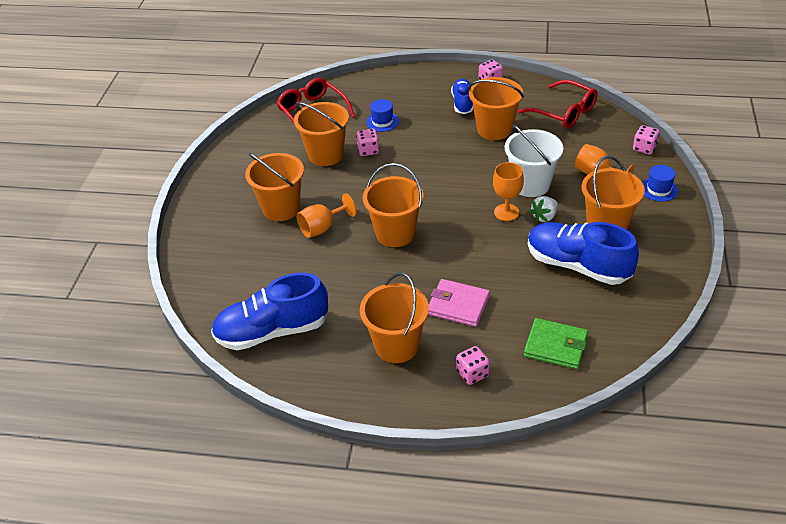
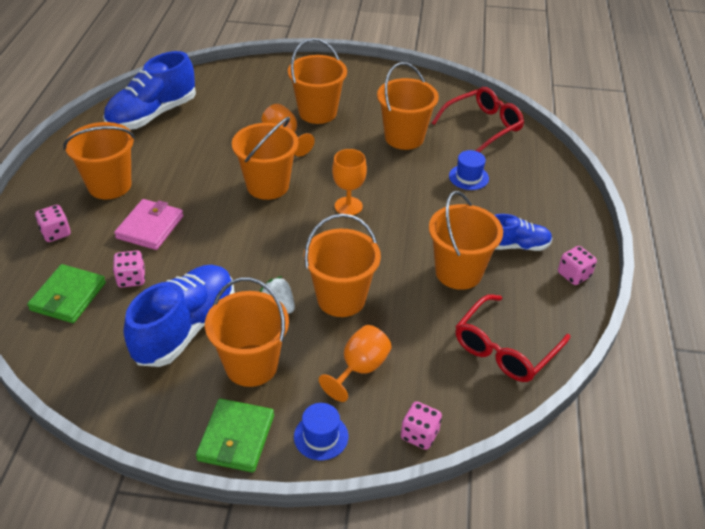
camera: 85 degrees right, 0 degrees up
(272, 331) = (152, 115): blue shoe -> blue shoe turned 120 degrees counterclockwise
(368, 150) = (412, 167): pink dice -> pink dice (131, 279)
(506, 212) = (291, 273): orange goblet -> orange goblet (348, 206)
(531, 185) = (341, 299): white bucket -> orange bucket
(672, 228) = (236, 438): none -> green wallet

